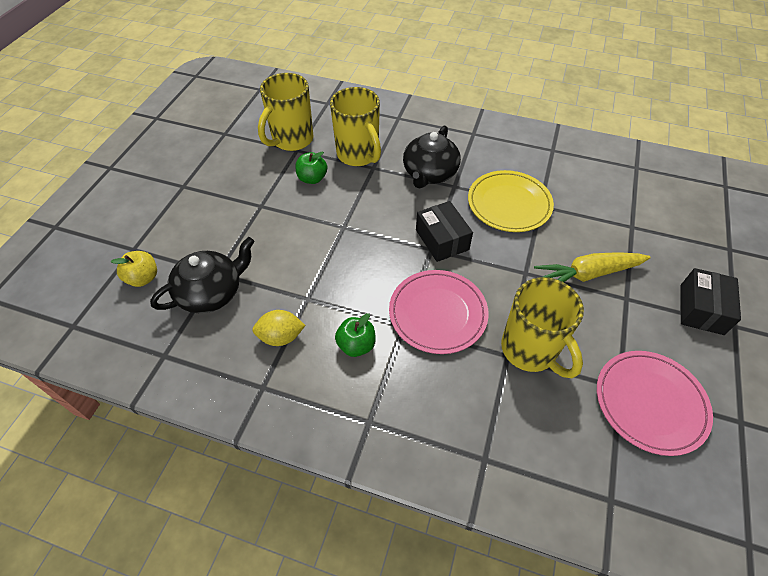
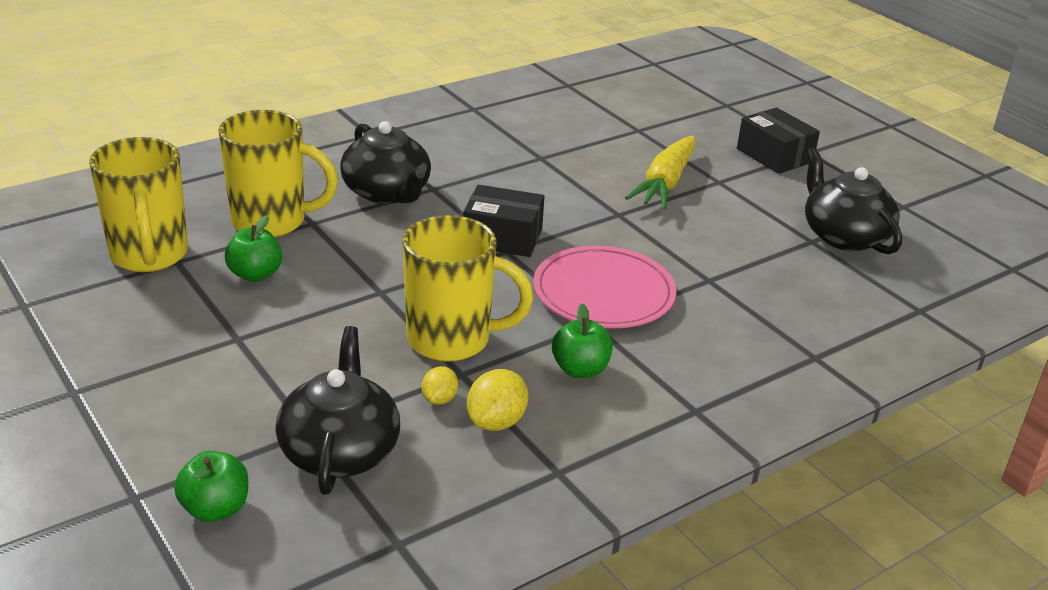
camera: 55 degrees left, 20 degrees down
(143, 278) = (215, 508): yellow apple -> green apple
(279, 303) = (439, 399): none -> yellow lemon
(509, 204) = (511, 172): yellow plate -> none
(530, 350) = (718, 264): yellow mug -> yellow mug (452, 340)
(650, 403) = (843, 236): pink plate -> black teapot

